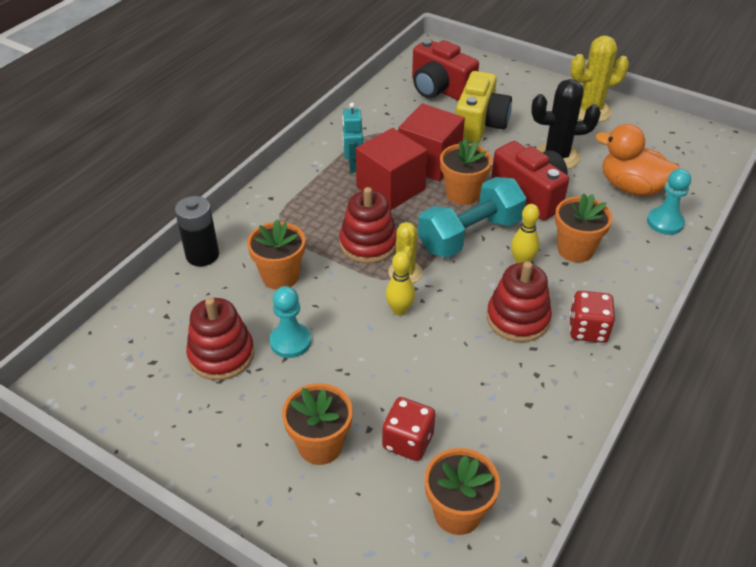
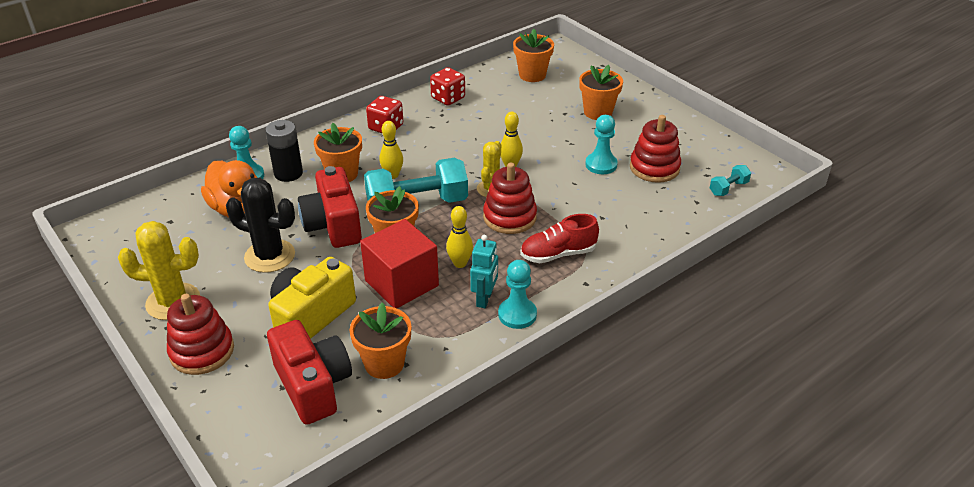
camera: 160 degrees left, 5 degrees down
(126, 346) = (728, 188): none -> turquoise dumbbell
(202, 255) = (663, 242): black battery -> black battery (288, 173)
(280, 276) = (596, 209): orange flower pot -> orange flower pot (384, 363)
(304, 217) = (558, 254): none -> red shoe
(320, 160) = (517, 314): none -> turquoise pawn
(391, 188) = (460, 263): red cube -> yellow bowling pin
(408, 441) = (543, 103): red dice -> red dice (448, 98)
(517, 318) = (428, 143): red stacking toy -> red stacking toy (202, 351)

